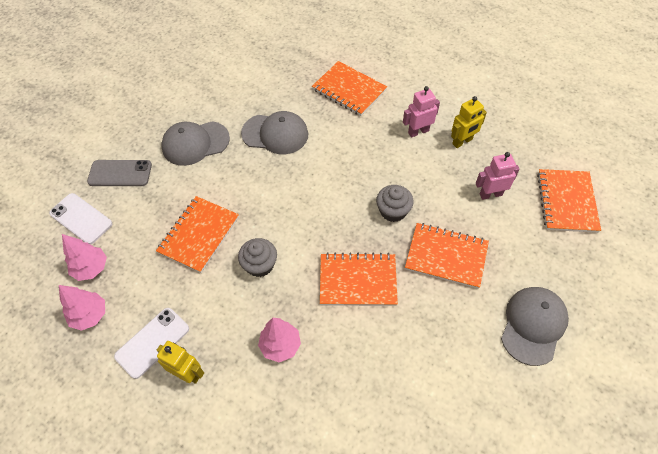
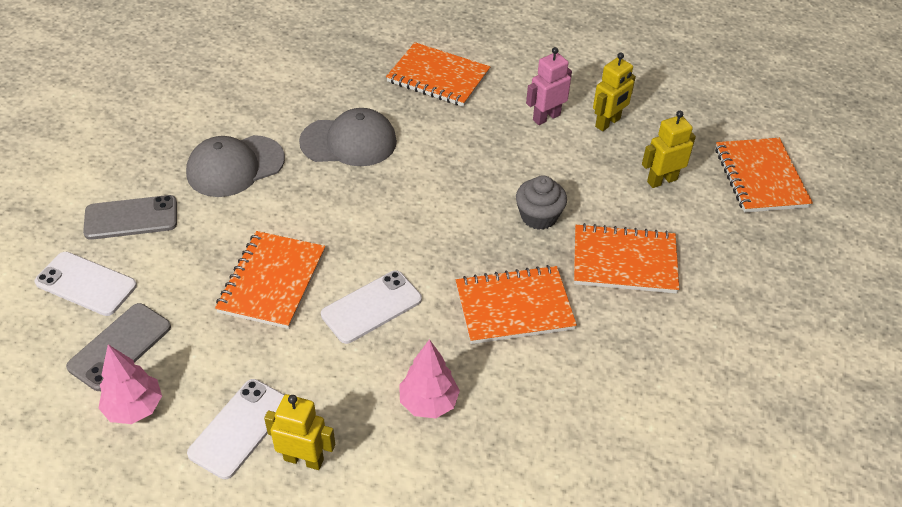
camera: 15 degrees left, 10 degrees down
(91, 268) = (120, 347): pink tree -> grey phone
(260, 265) = (371, 307): grey cupcake -> white phone
(490, 194) = (661, 180): pink robot -> yellow robot
(533, 325) = (759, 326): grey cap -> none

